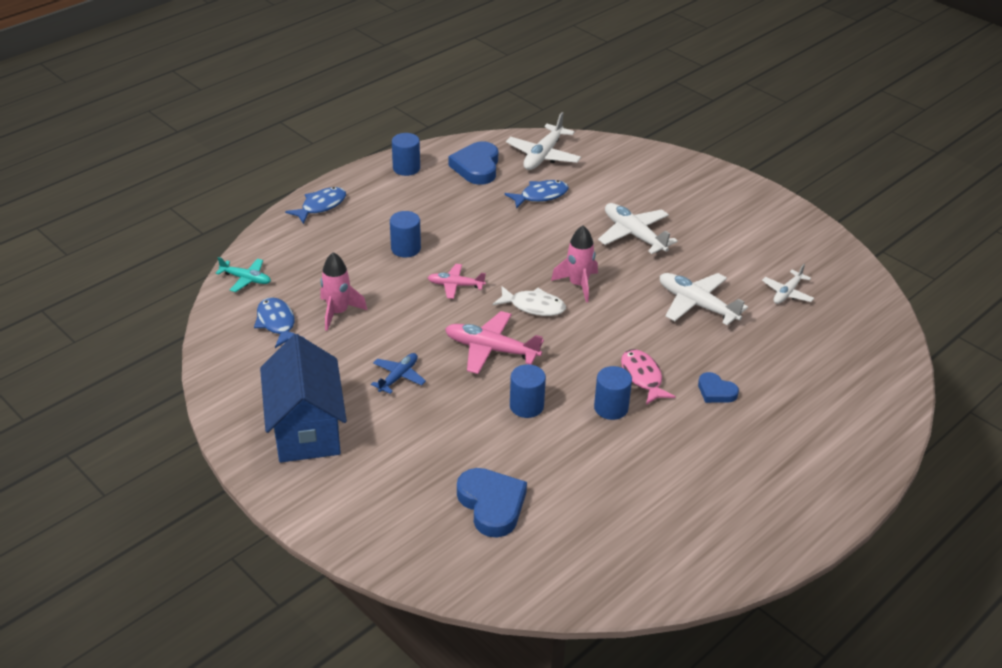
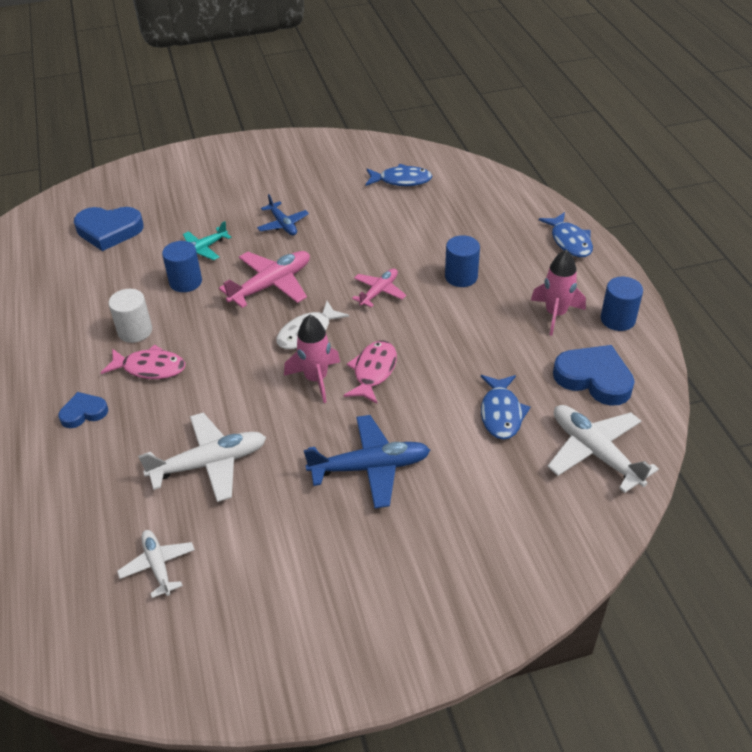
camera: 120 degrees right, 5 degrees up
(246, 279) = (474, 177): turquoise plane -> turquoise plane (202, 249)
(306, 429) = (266, 169): blue house -> none
(338, 312) = (391, 213): pink rocket -> pink rocket (555, 314)
(548, 260) = (373, 371): none -> pink fish
(611, 408) = (135, 331): blue cylinder -> white cylinder
(634, 235) = (370, 467): white plane -> blue plane

